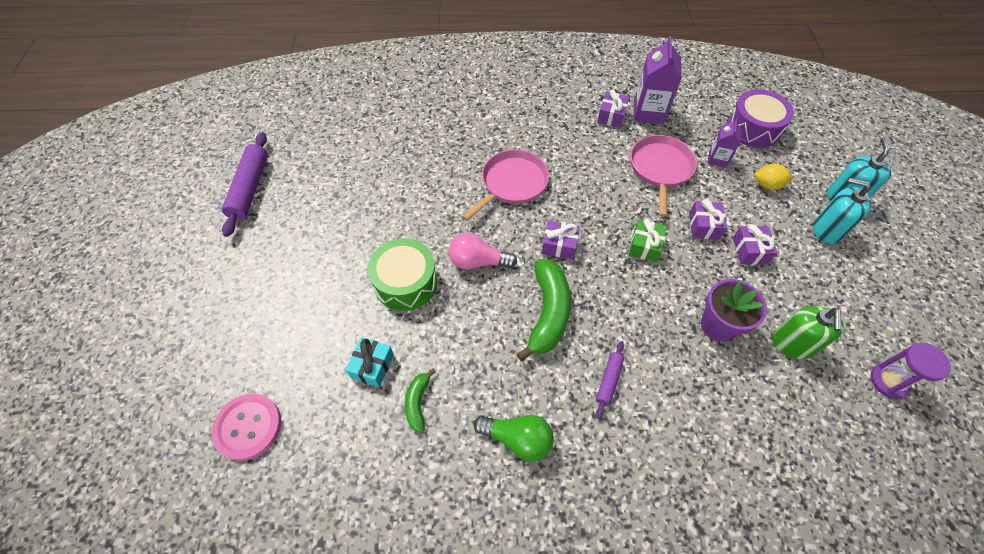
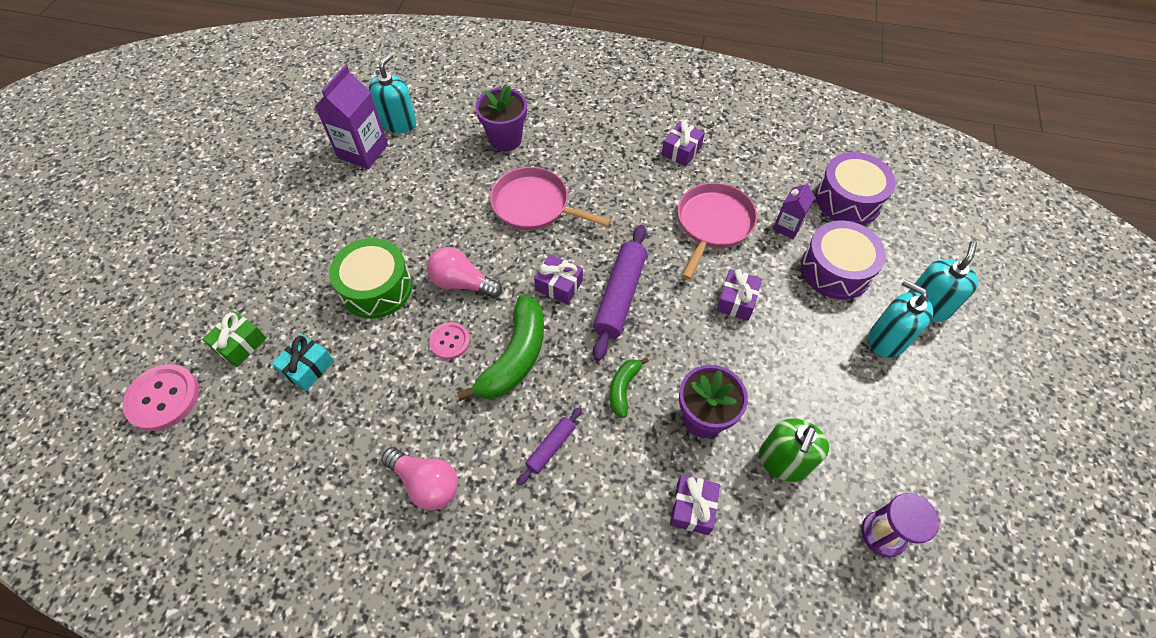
camera: 15 degrees right, 0 degrees up
(250, 188) = (258, 153): purple rolling pin -> purple rolling pin (619, 296)
(367, 138) = (398, 122): none -> turquoise soap dispenser
(418, 402) = (338, 417): green banana -> green banana (623, 388)
(465, 134) = (505, 139): none -> purple flower pot
(488, 313) = (450, 341): none -> pink button
(512, 183) = (534, 205): pink pan -> pink pan turned 120 degrees counterclockwise
(518, 439) = (426, 483): green light bulb -> pink light bulb
(645, 246) = (656, 308): green gift -> green gift (240, 344)
(648, 112) = (727, 155): purple carton -> purple carton (363, 151)
(750, 250) = (779, 341): purple gift -> purple gift (692, 508)
(767, 185) = (835, 270): yellow lemon -> purple drum

